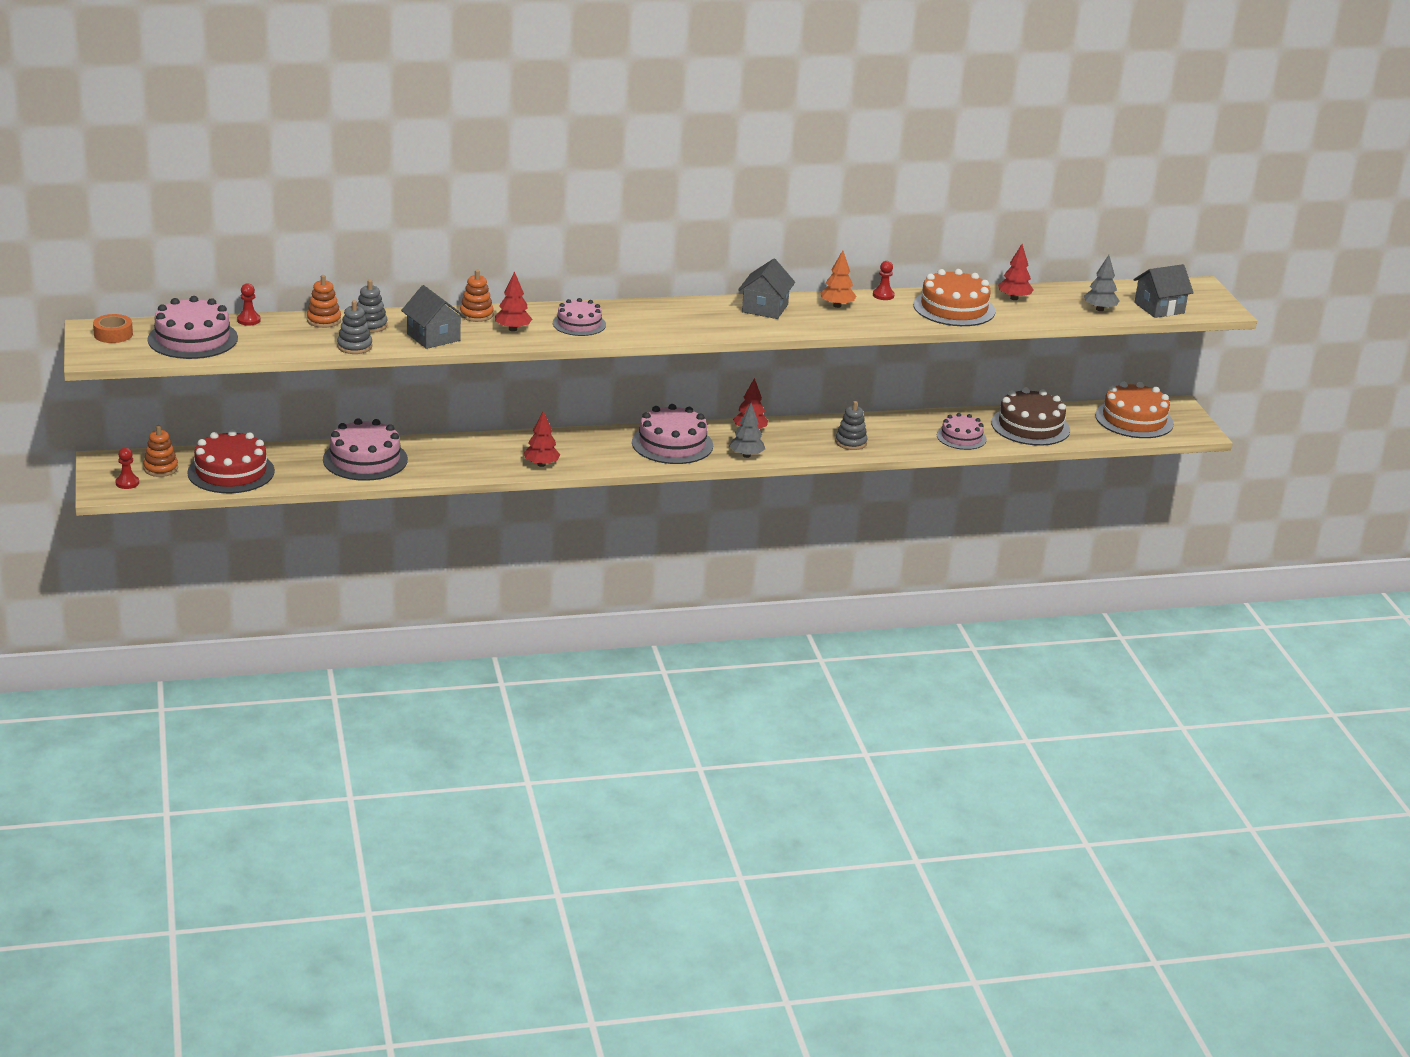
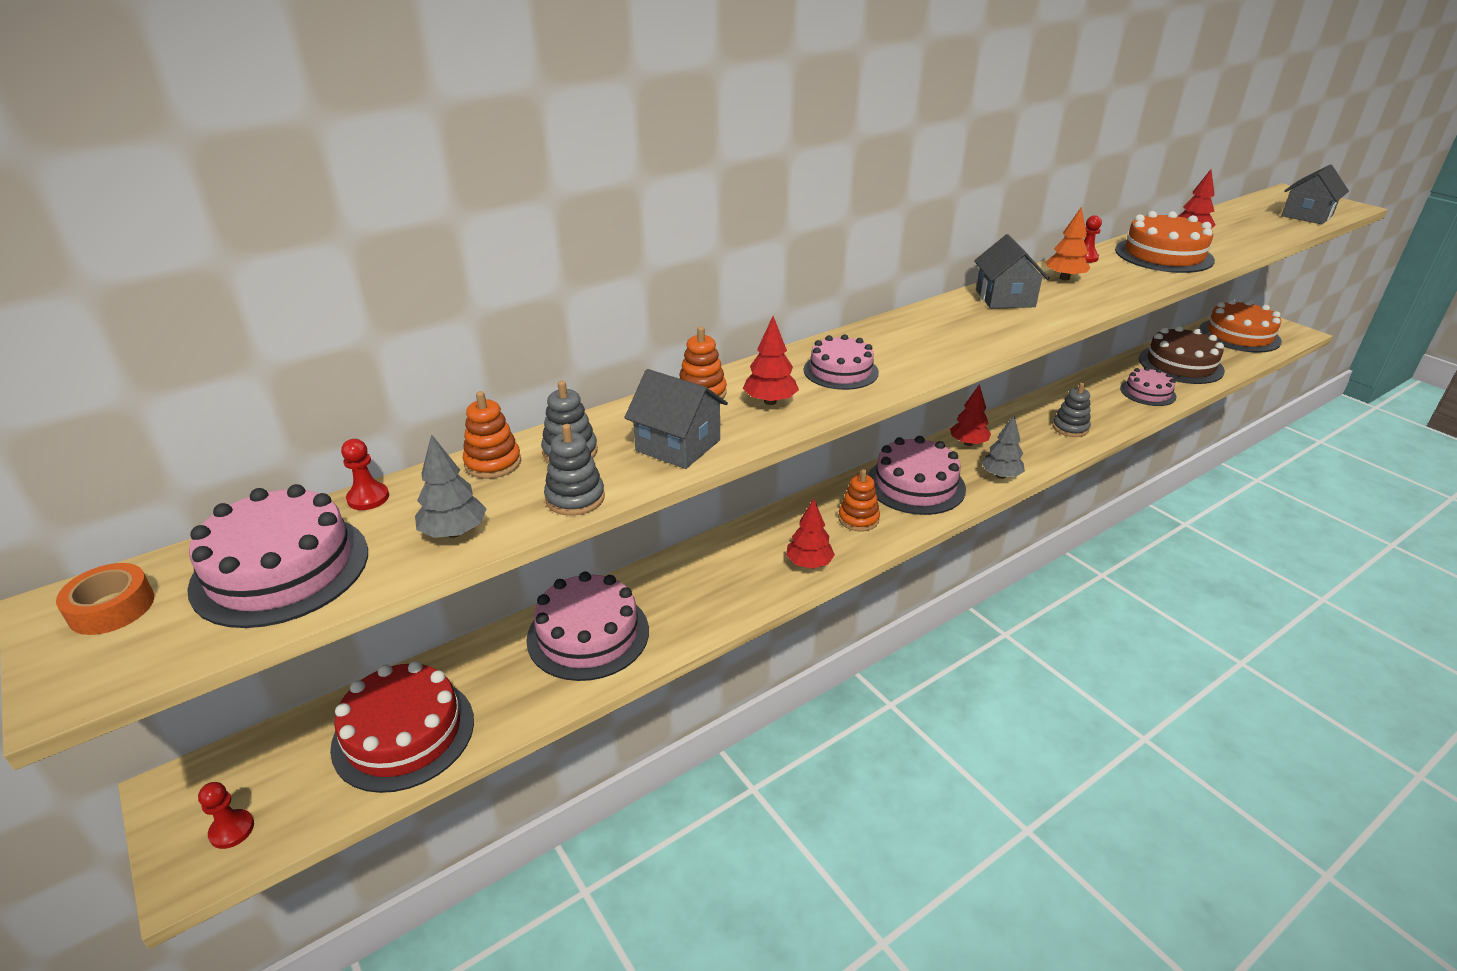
camera: 20 degrees left, 5 degrees up
(161, 468) = (283, 770): orange stacking toy -> orange stacking toy (858, 519)
(1099, 309) = (1270, 227): grey tree -> grey tree (454, 532)

